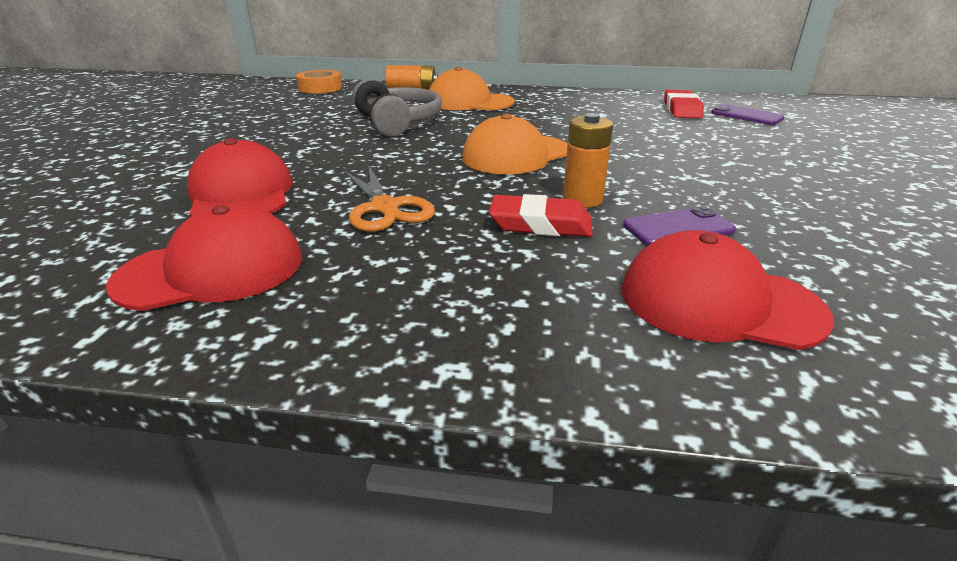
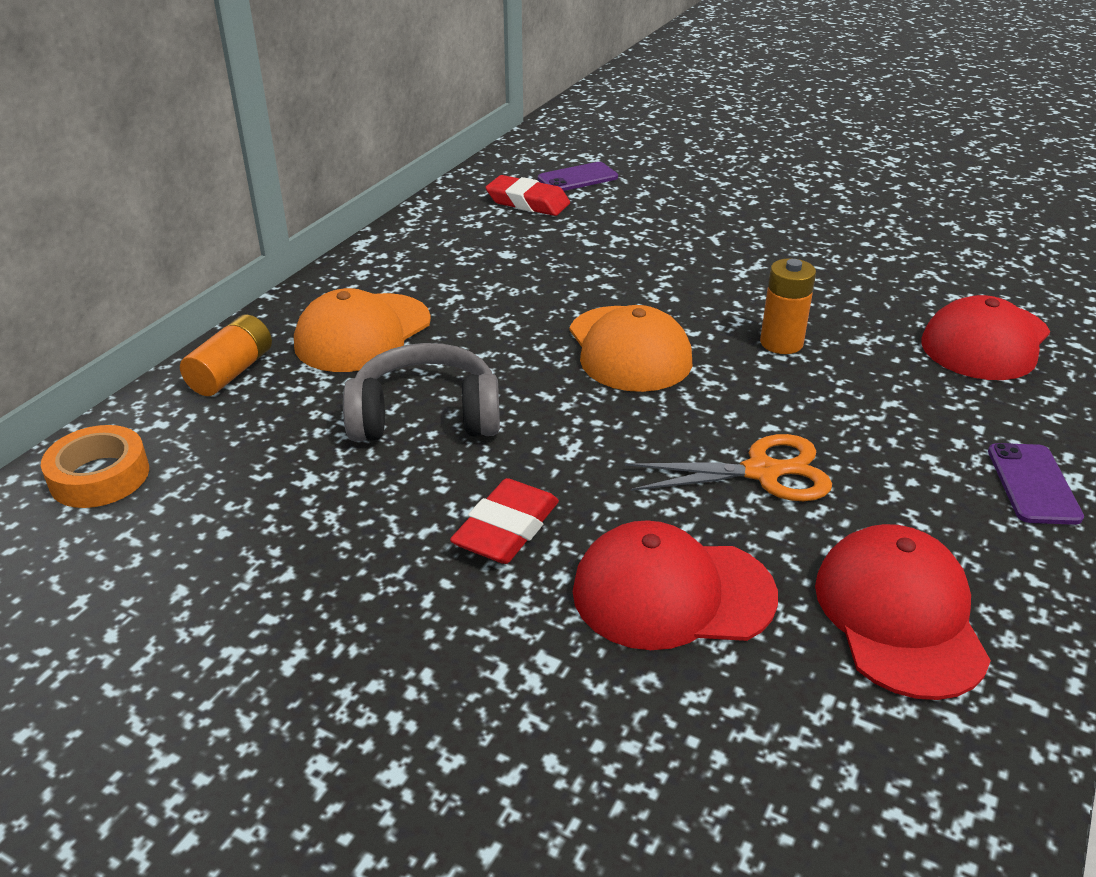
camera: 70 degrees left, 5 degrees up
(540, 224) = (833, 381): red eraser -> red eraser (506, 529)
(678, 228) = (859, 315): purple phone -> purple phone (1033, 484)

